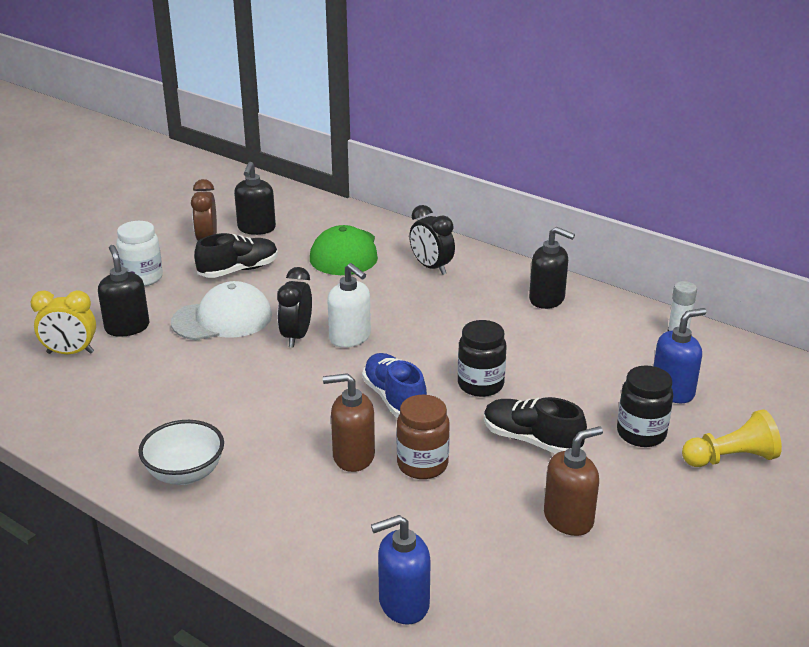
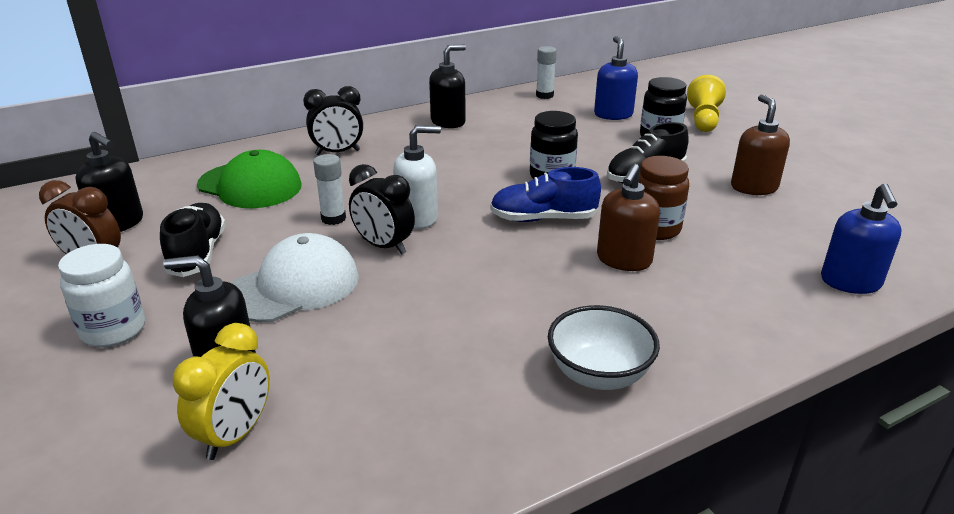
camera: 65 degrees left, 0 degrees up
(222, 319) = (294, 286): white cap -> white cap turned 45 degrees clockwise
(321, 302) = (333, 218): none -> white glue stick

